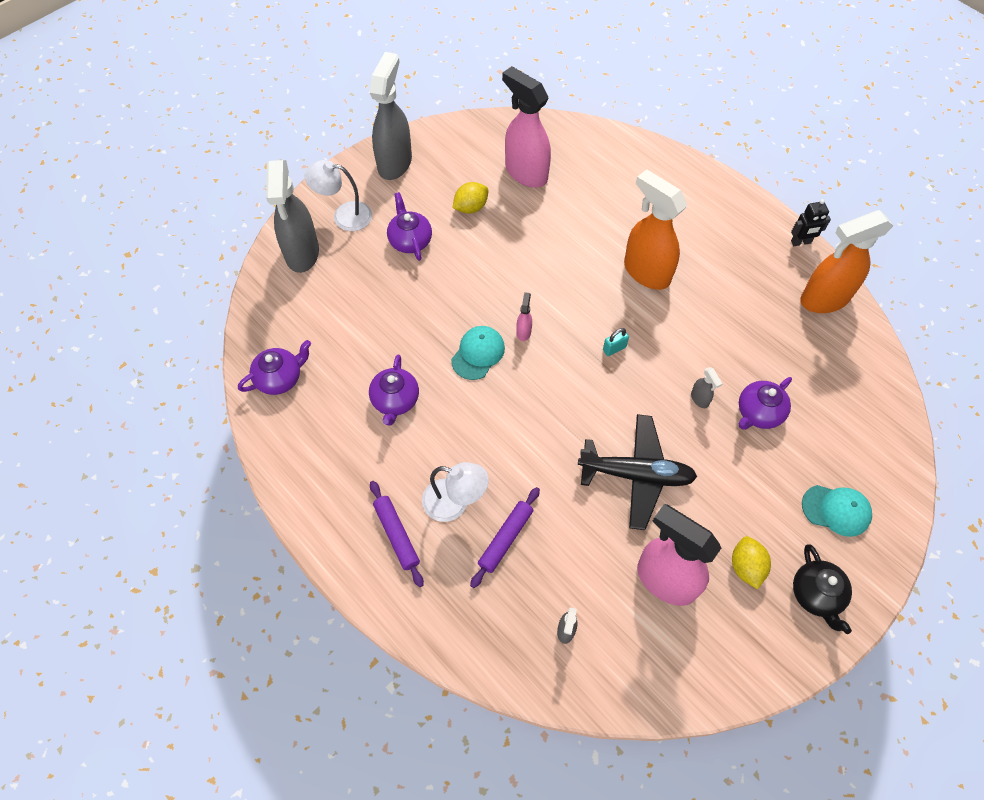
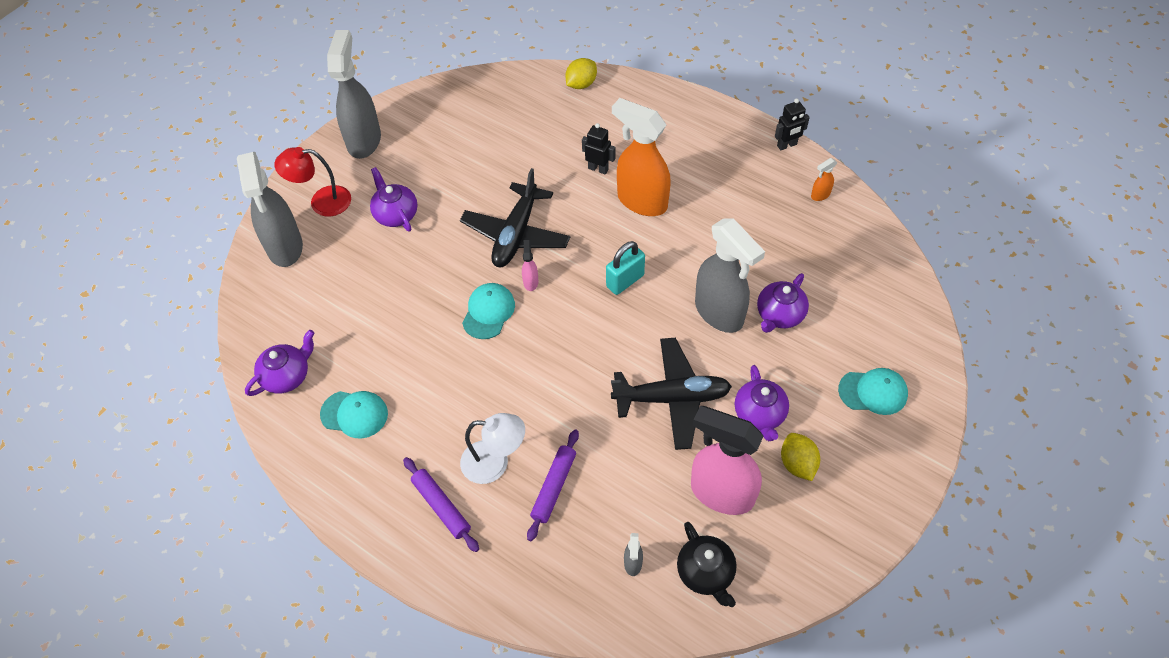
camera: 10 degrees left, 5 degrees down
(334, 428) = (354, 414): none -> turquoise cap
(344, 215) = (322, 202): white lamp -> red lamp
(395, 401) = (413, 375): purple teapot -> purple teapot (760, 414)
(470, 207) = (451, 170): yellow lemon -> yellow lemon (581, 84)
(519, 282) = (516, 234): none -> black plane
(525, 172) = (501, 127): pink spray bottle -> none
(610, 231) = (598, 169): none -> black robot
(614, 348) = (625, 281): turquoise padlock -> turquoise padlock, size x1.65
(700, 399) = (719, 313): grey spray bottle -> grey spray bottle, size x2.46
(816, 595) = (870, 476): black teapot -> black teapot (706, 573)
(824, 299) = (820, 195): orange spray bottle -> orange spray bottle, size x0.41

